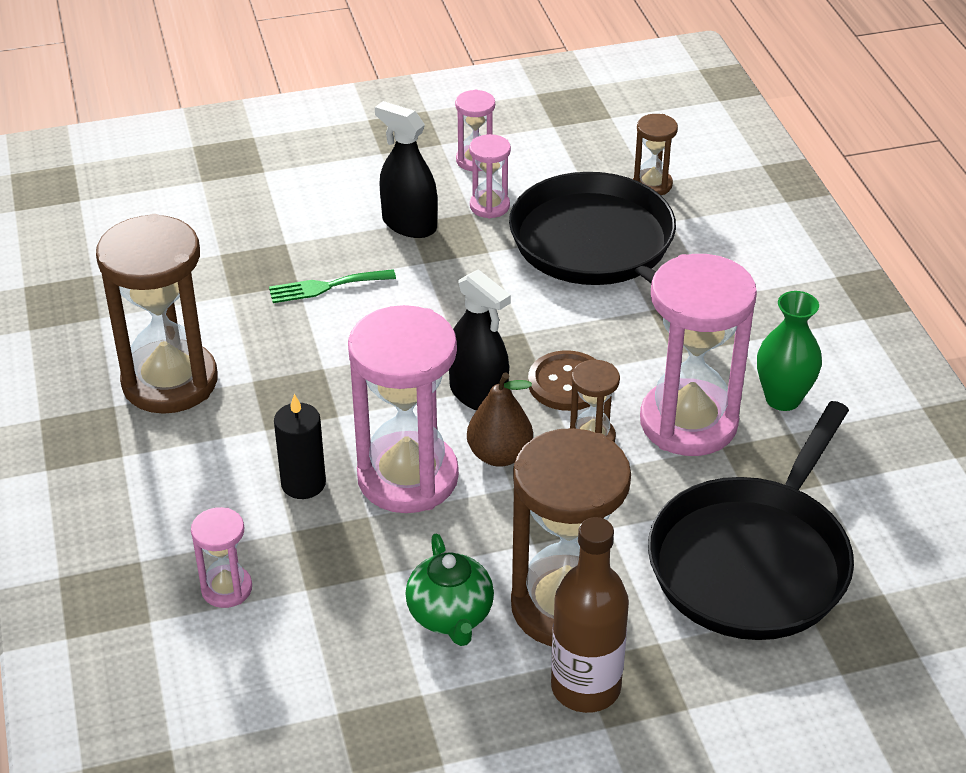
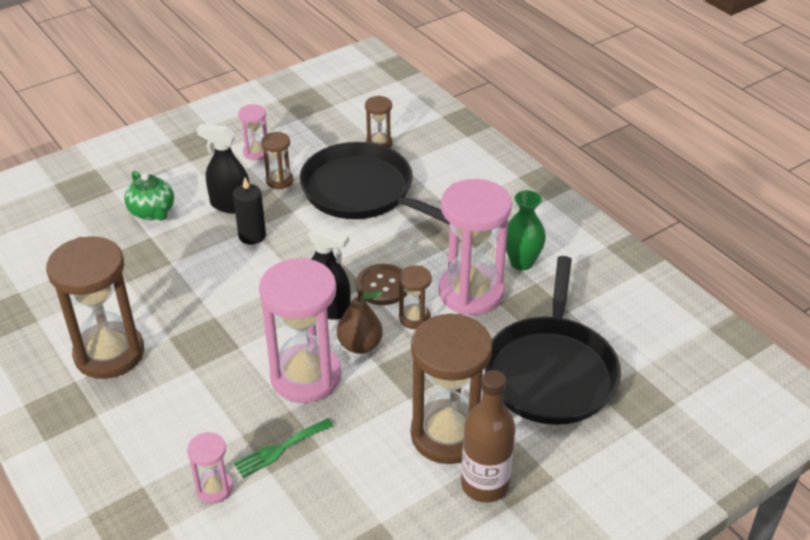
camera: 20 degrees left, 0 degrees up
(303, 483) = (236, 400): black candle -> black candle (252, 236)
(326, 287) = (192, 260): green fork -> green fork (280, 449)
(450, 615) = (376, 462): green teapot -> green teapot (152, 212)
(489, 206) = (279, 180): pink hourglass -> brown hourglass

